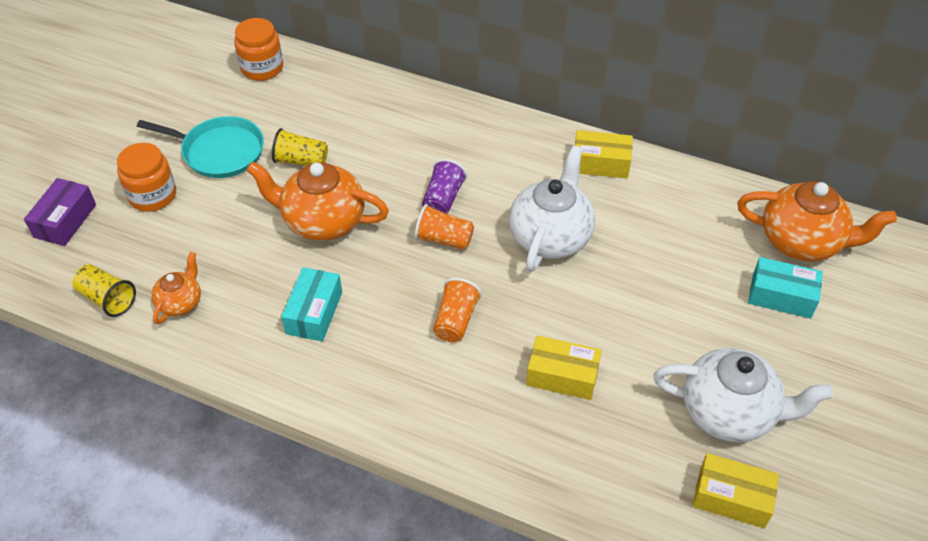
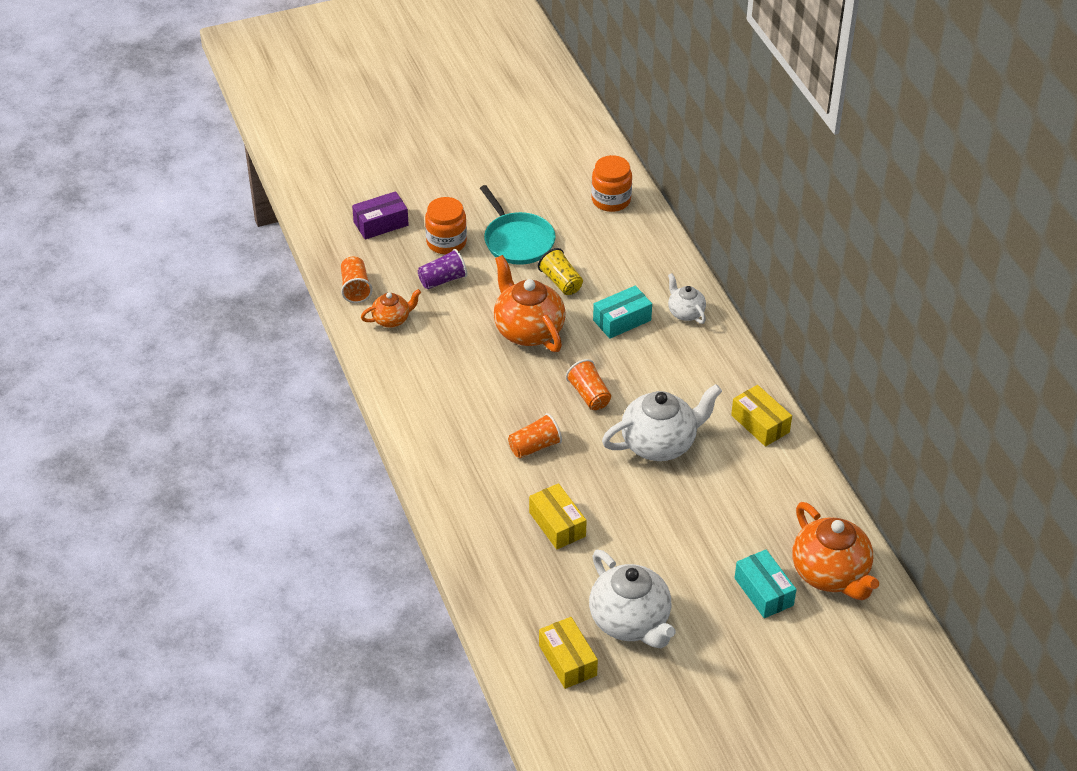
camera: 45 degrees right, 5 degrees down
(107, 299) = (355, 288): yellow cup -> orange cup
(314, 313) = (458, 380): turquoise box -> turquoise box (622, 320)
(434, 117) = (685, 312): none -> white teapot
(443, 199) = (621, 370): purple cup -> purple cup (442, 280)

